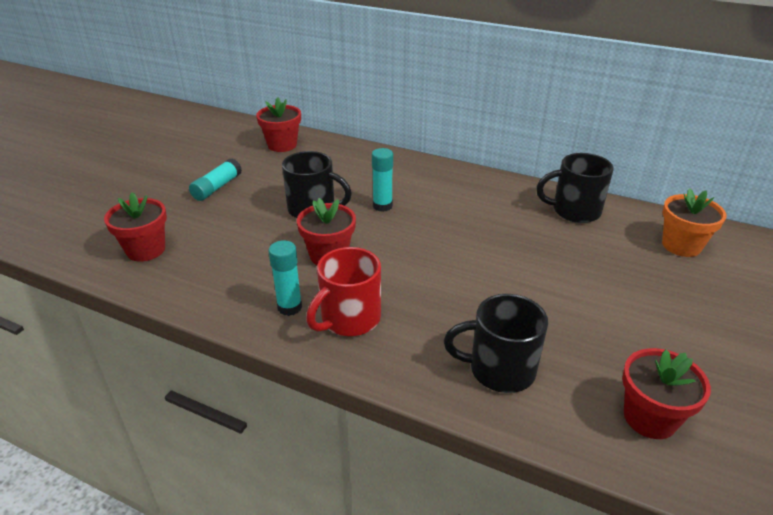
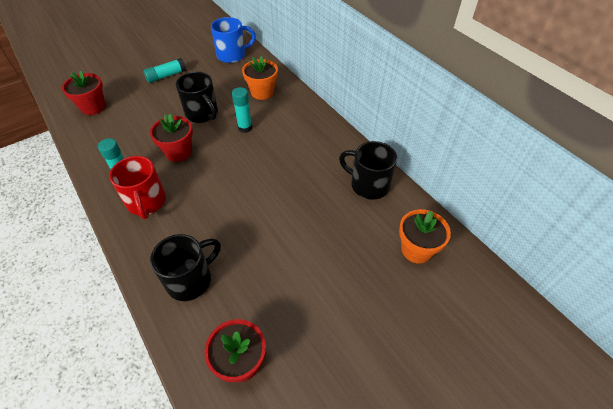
camera: 30 degrees right, 15 degrees up
(282, 145) = (232, 55): red flower pot -> blue mug
(349, 319) = (146, 202): red mug -> red mug turned 90 degrees counterclockwise
(362, 168) = (262, 92): none -> orange flower pot
(499, 370) = (190, 279): black mug -> black mug turned 105 degrees clockwise

